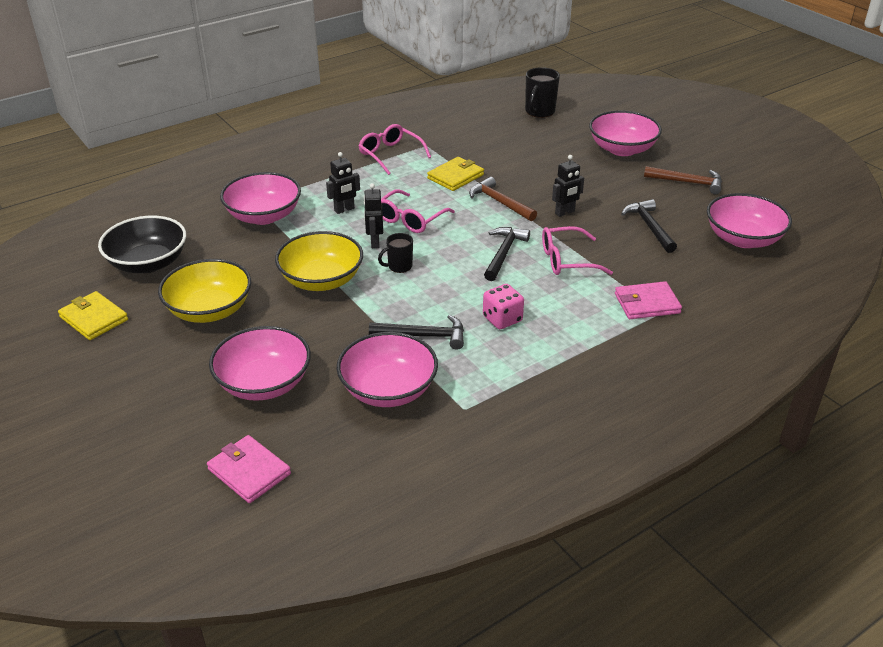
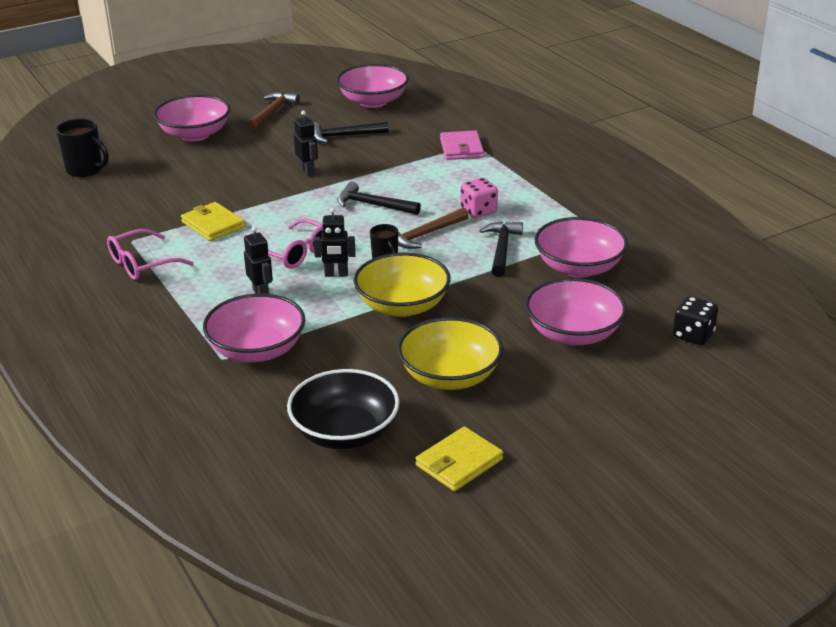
camera: 85 degrees left, 5 degrees down
(249, 471) = (693, 335): pink wallet -> black dice
(500, 202) = (277, 202): brown hammer -> brown hammer (424, 235)
(567, 260) = (390, 176): pink glasses -> none

